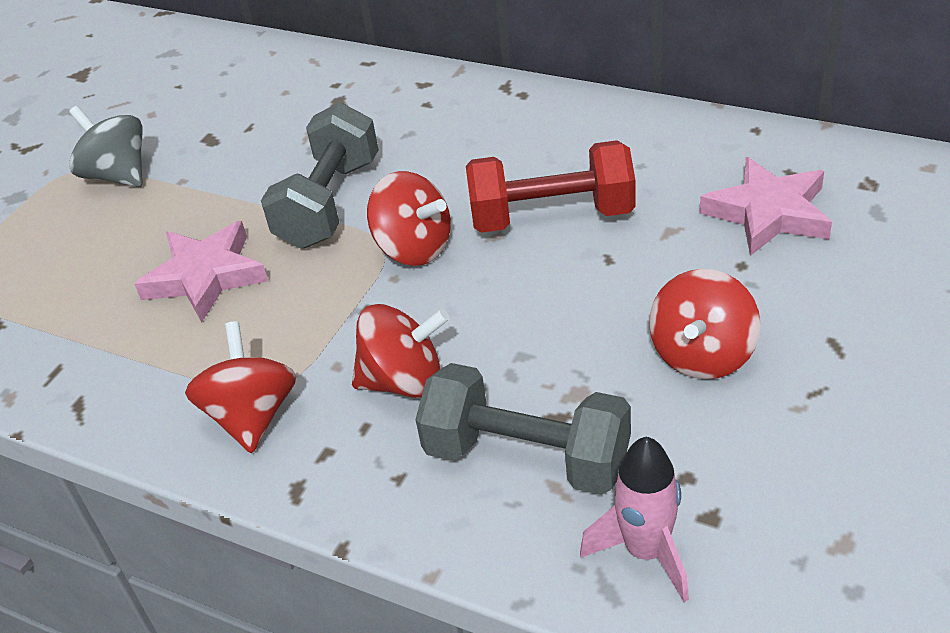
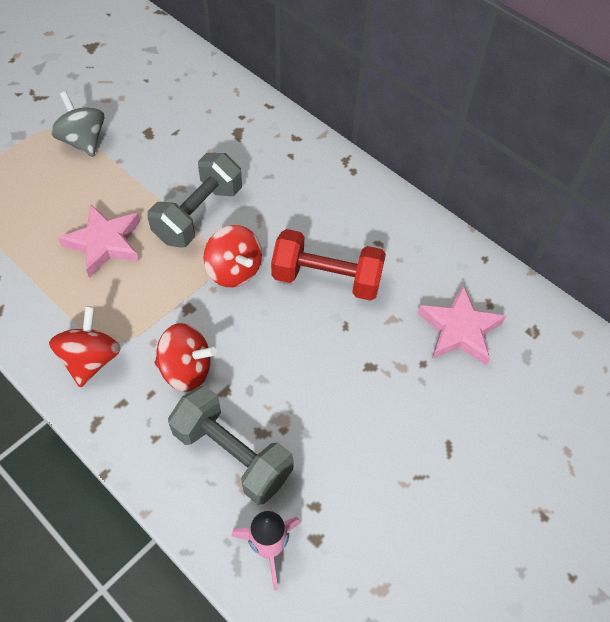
camera: 10 degrees right, 15 degrees up
(702, 355) = (367, 422): red spinning top -> none

